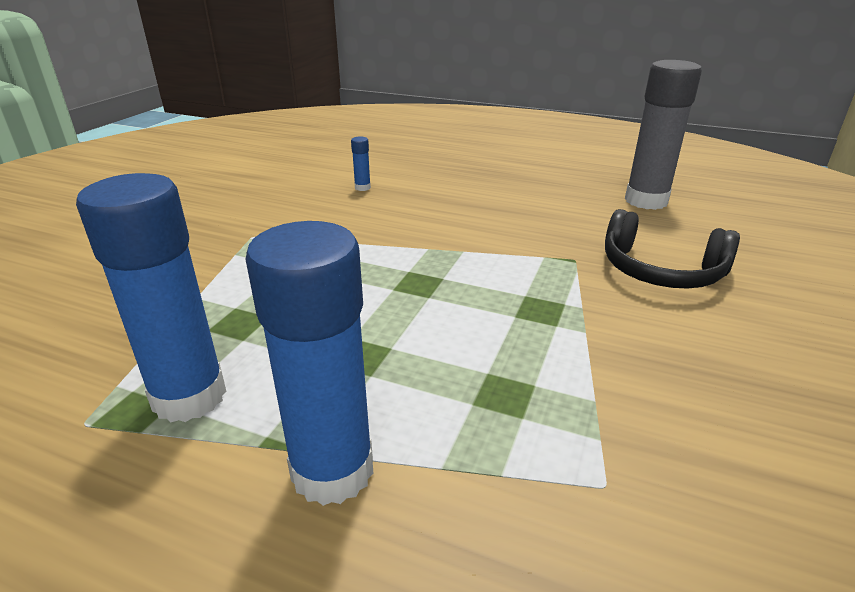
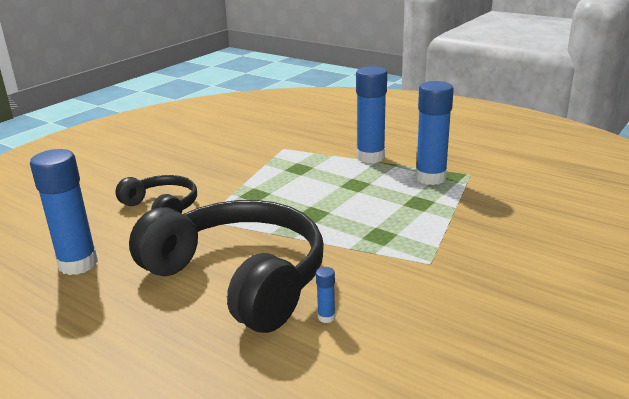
camera: 165 degrees left, 5 degrees down
(463, 205) = (239, 278): none -> black headphones
(646, 201) = (78, 264): grey glue stick -> blue glue stick

